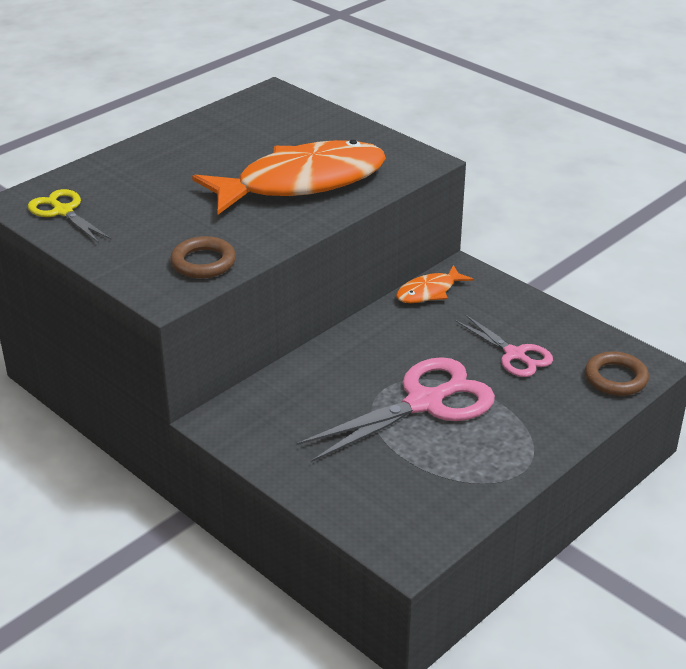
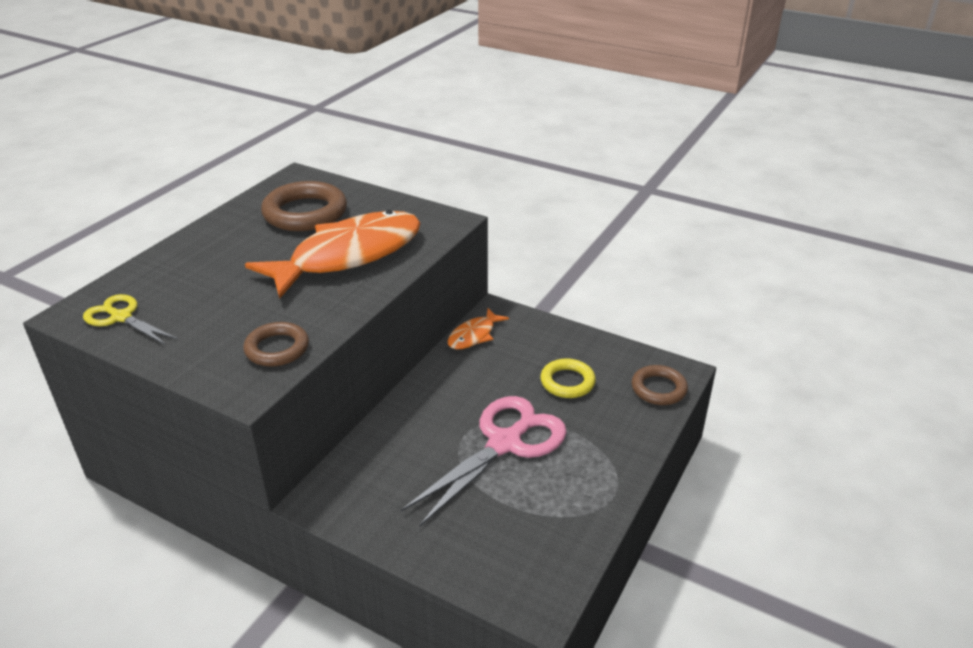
camera: 15 degrees left, 0 degrees up
(270, 133) = (305, 213): none -> brown ring
(515, 355) = (567, 382): pink scissors -> yellow ring

